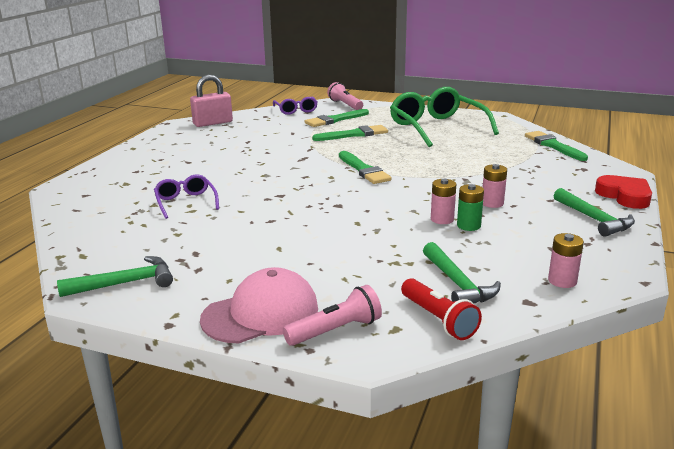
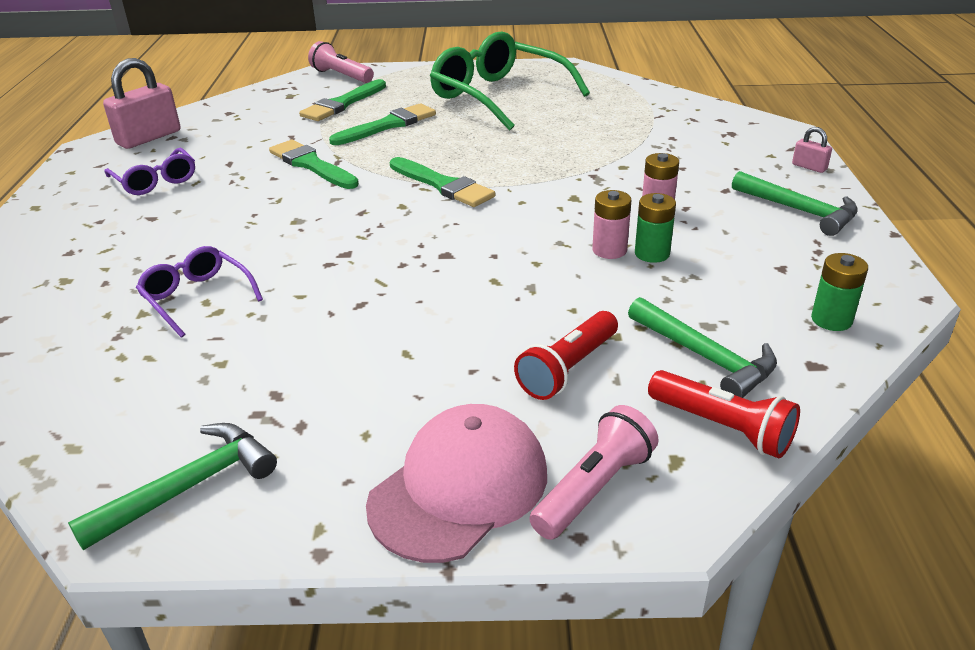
camera: 20 degrees left, 10 degrees up
(296, 110) = (271, 95): purple glasses -> purple glasses (155, 181)
(367, 273) = (568, 368): none -> red flashlight
(553, 146) = (669, 102): green brush -> green brush (311, 165)
(562, 281) = (831, 320): pink battery -> green battery
(624, 196) = (809, 167): red heart -> pink padlock

